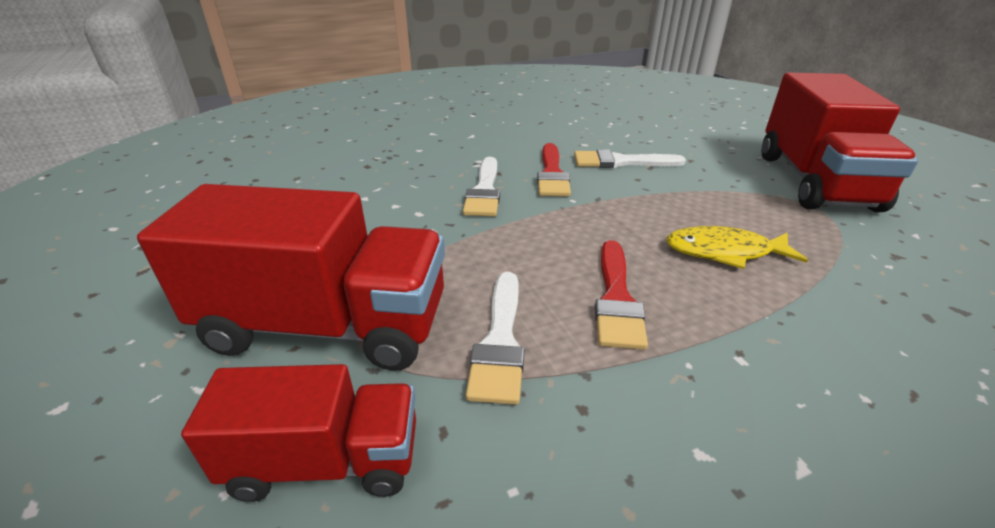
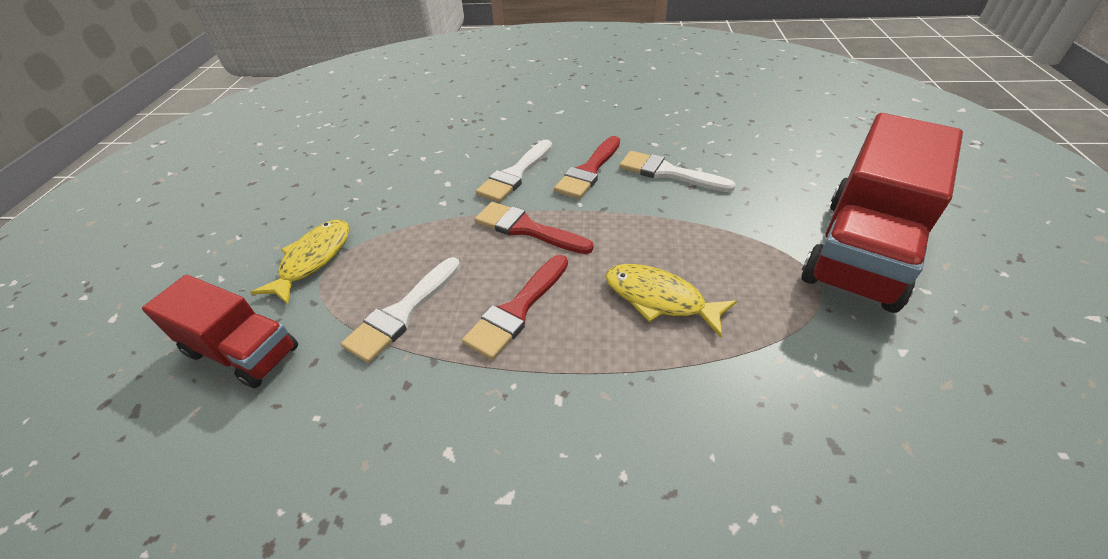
camera: 30 degrees right, 10 degrees up
(326, 325) = (313, 259): red truck -> yellow fish
(547, 231) = (526, 229): none -> red brush

